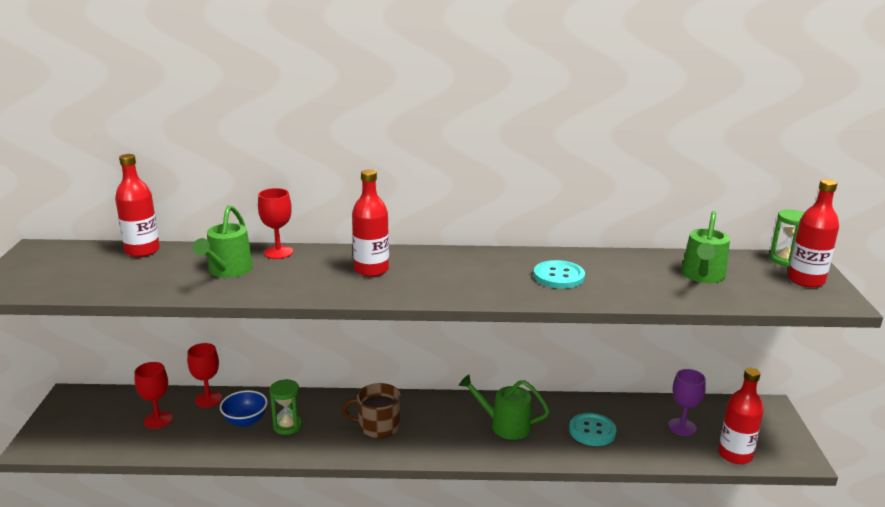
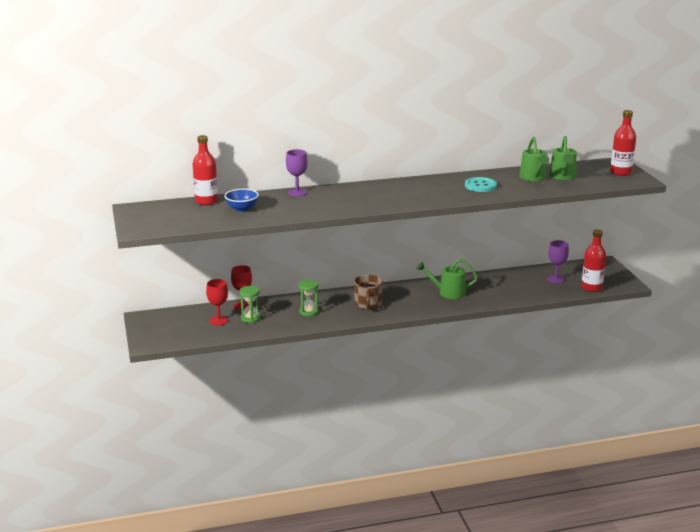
camera: 15 degrees left, 0 degrees up
(228, 270) = (276, 205): green watering can -> green watering can (533, 178)
(245, 421) = (278, 313): blue bowl -> blue bowl (242, 209)
(278, 252) = (297, 192): red goblet -> purple goblet
(371, 270) = (365, 195): red bottle -> none
(378, 426) = (368, 304): brown mug -> brown mug turned 75 degrees counterclockwise
(592, 431) = (503, 288): turquoise button -> none
(784, 260) = (605, 163): green hourglass -> green hourglass (250, 318)

